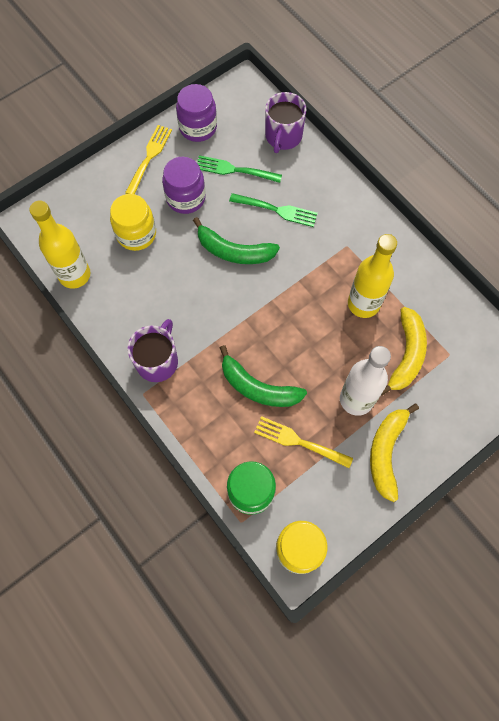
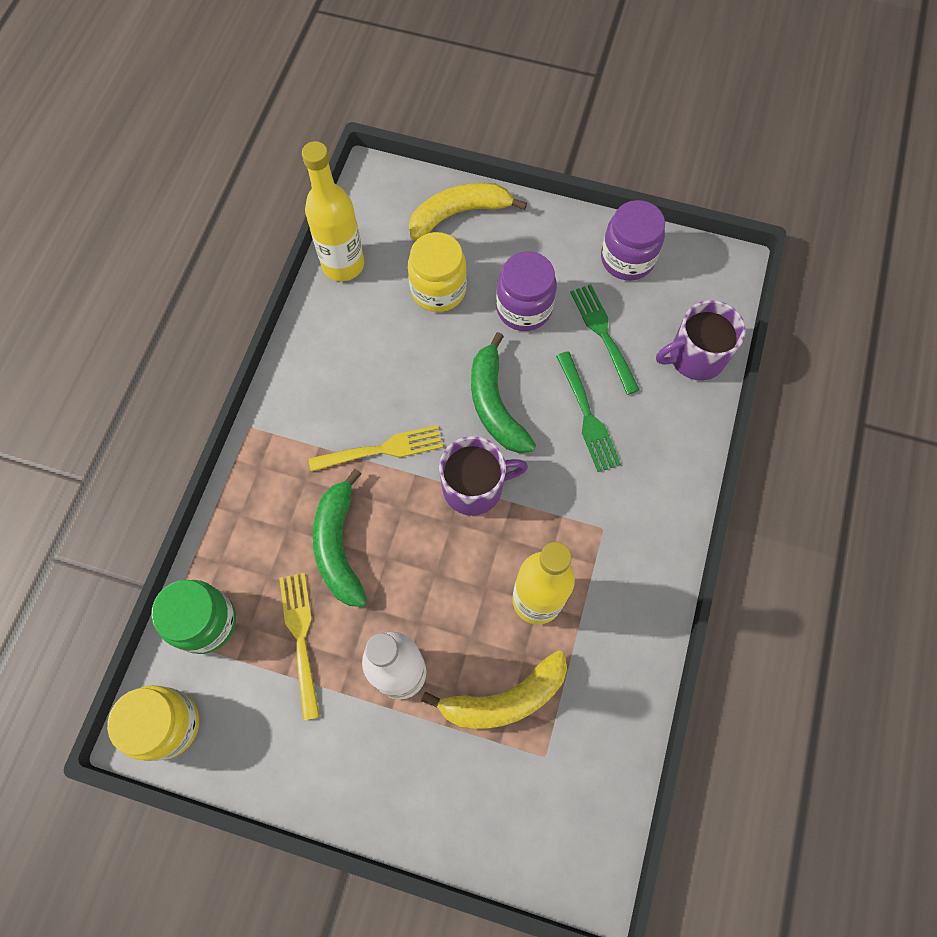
camera: 55 degrees right, 0 degrees up
(149, 157) = (546, 237): yellow fork -> yellow fork (382, 449)
(157, 361) = (299, 416): purple mug -> purple mug (474, 487)
(386, 452) = (354, 755): yellow banana -> yellow banana (459, 214)

